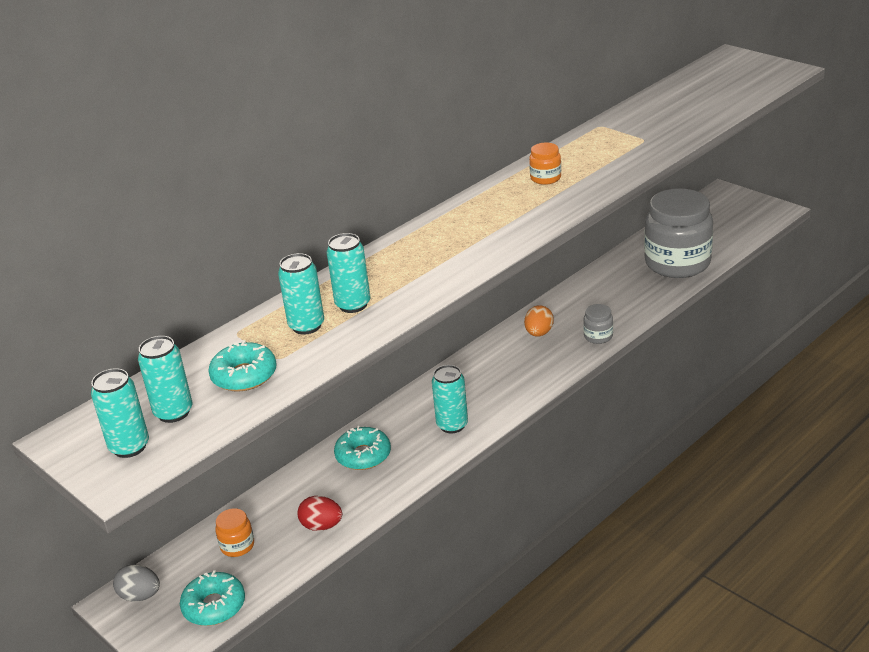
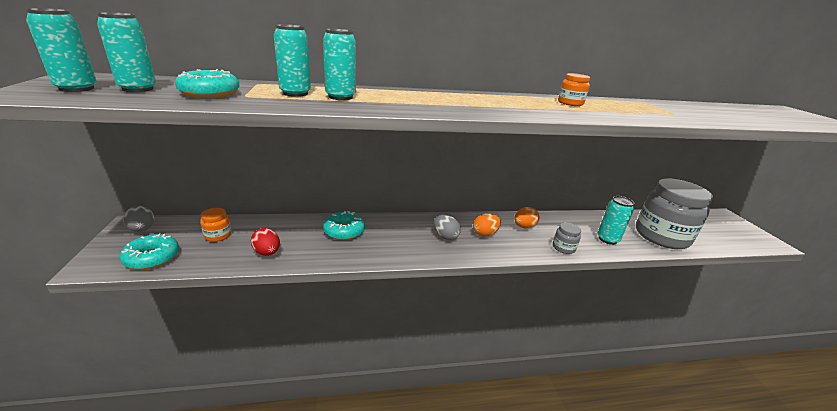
camera: 30 degrees right, 5 degrees down
(452, 425) = (412, 244): turquoise can -> turquoise can (607, 239)
(473, 395) = (445, 236): none -> grey egg
(509, 367) = (485, 234): none -> orange egg

